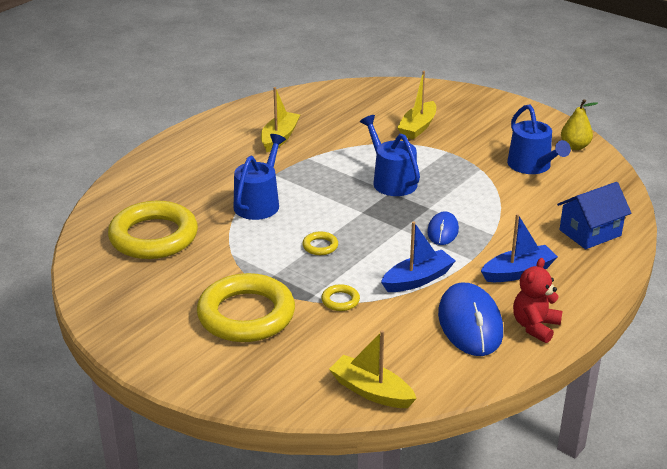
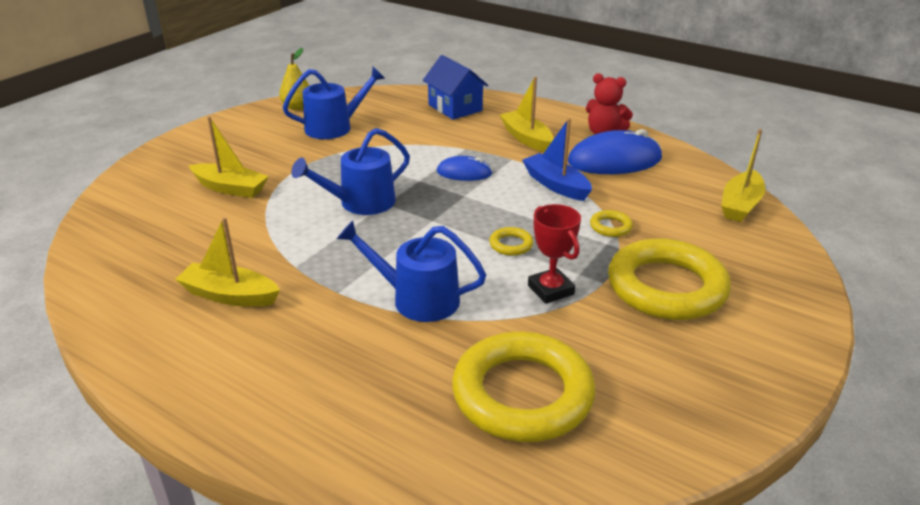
camera: 95 degrees left, 0 degrees up
(256, 258) = (550, 290): none -> red trophy
(518, 272) = (526, 138): blue boat -> yellow boat

